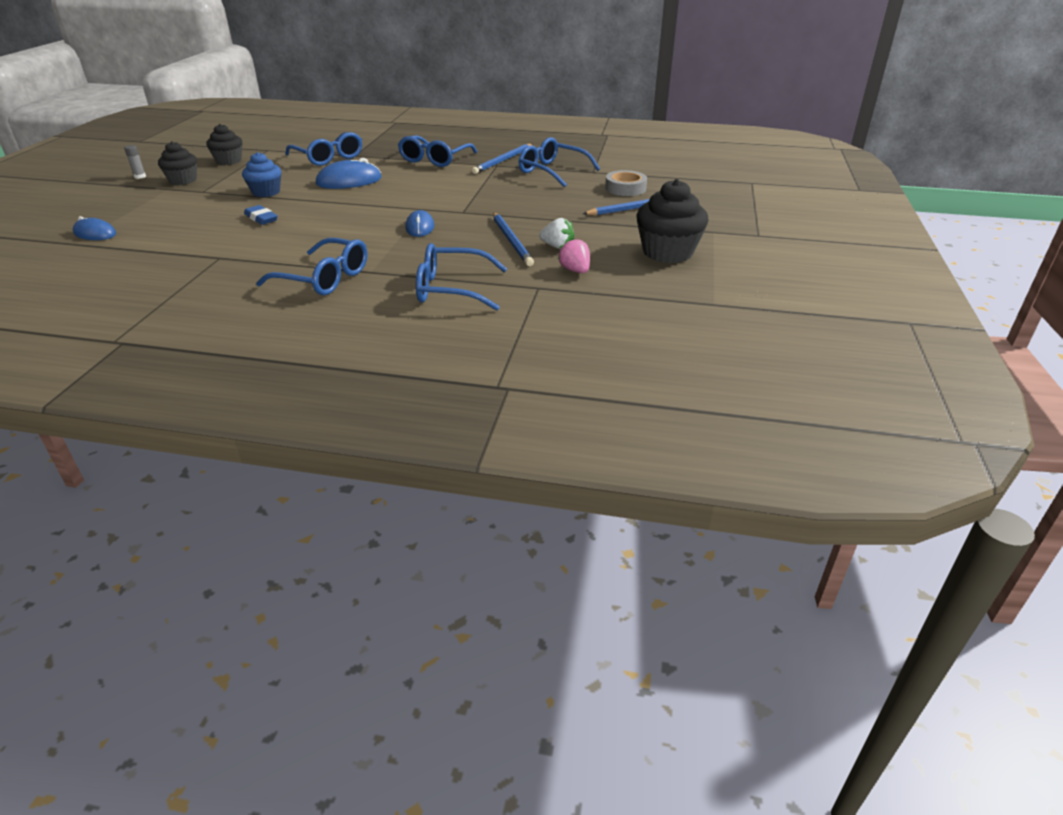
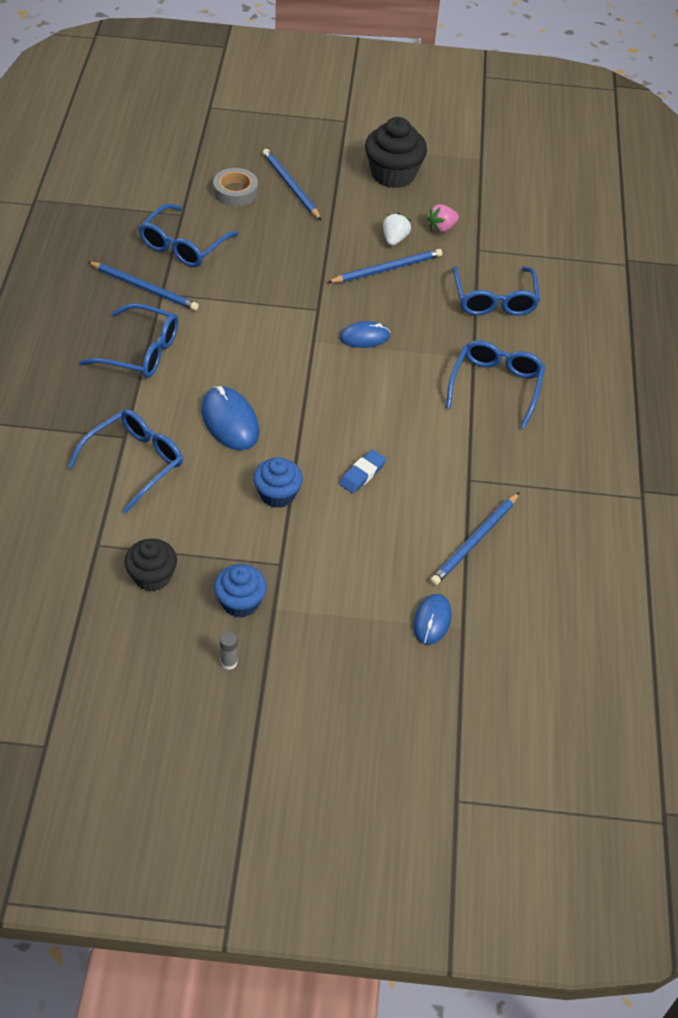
camera: 100 degrees left, 15 degrees up
(151, 254) = (474, 541): none -> blue pencil
(183, 180) = (240, 602): black cupcake -> blue cupcake

